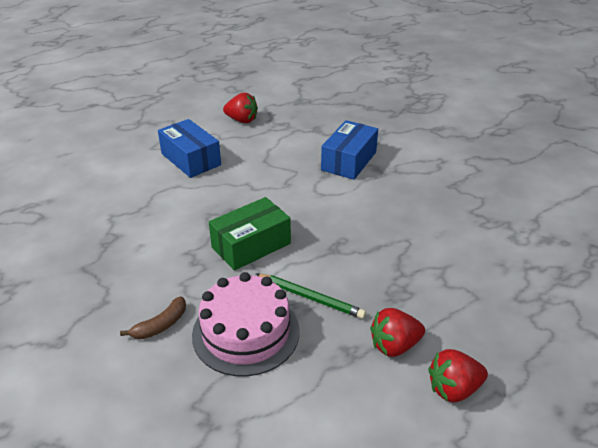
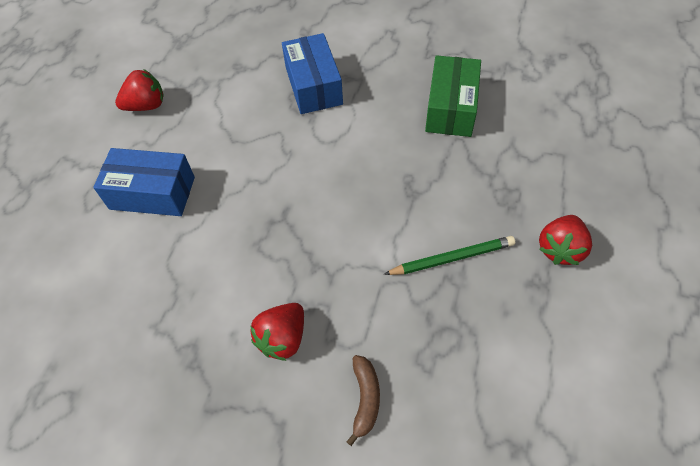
camera: 40 degrees left, 20 degrees up
(246, 332) = (443, 338): pink cake -> none
(251, 245) = (339, 247): green box -> green box (451, 108)
(453, 389) = (635, 251): red strawberry -> red strawberry (283, 338)

